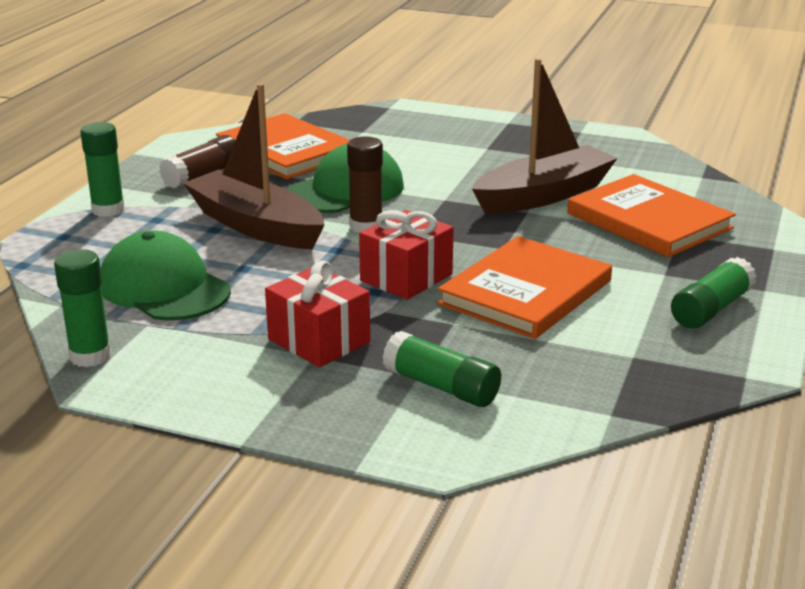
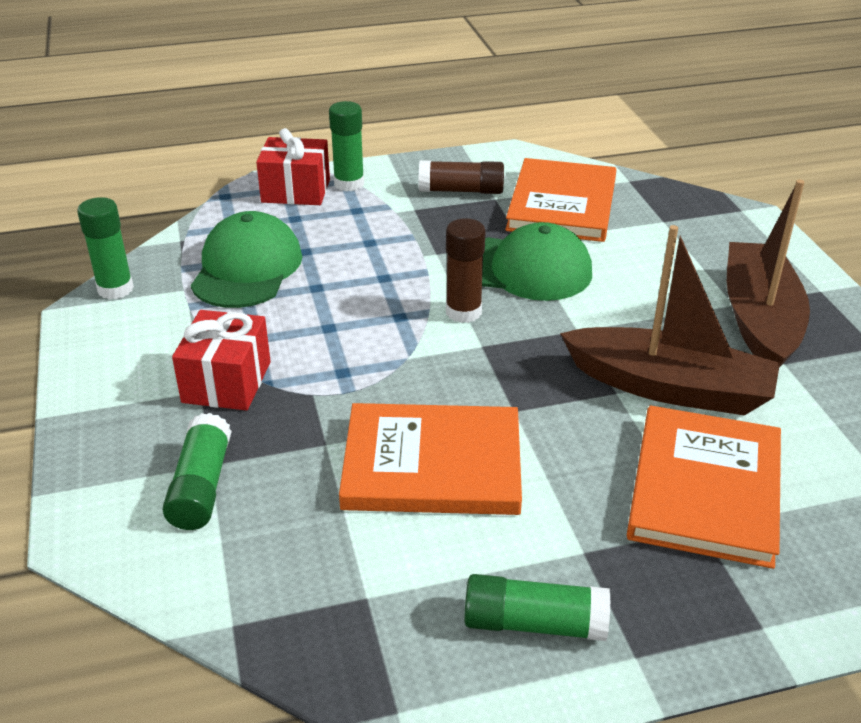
camera: 55 degrees right, 10 degrees up
(256, 226) = (398, 258): brown boat -> brown boat (759, 319)
(406, 277) = (387, 378): red gift -> red gift (296, 191)

